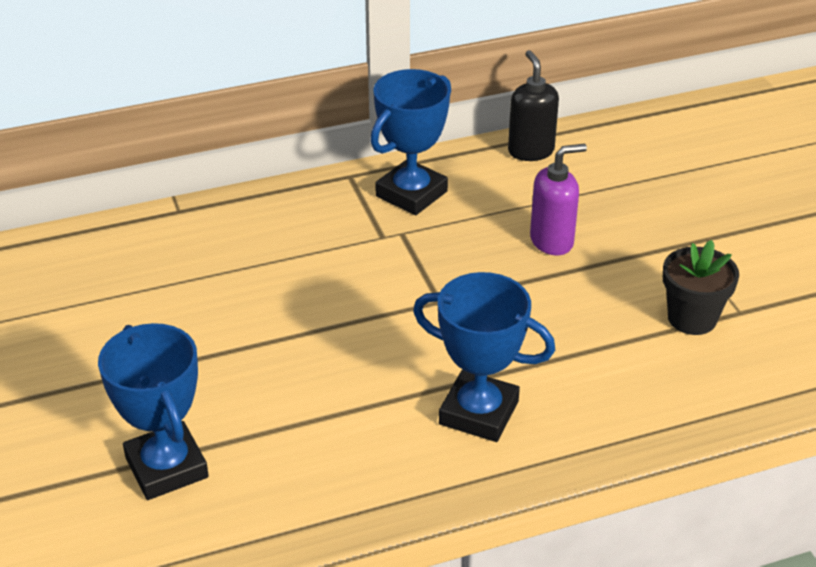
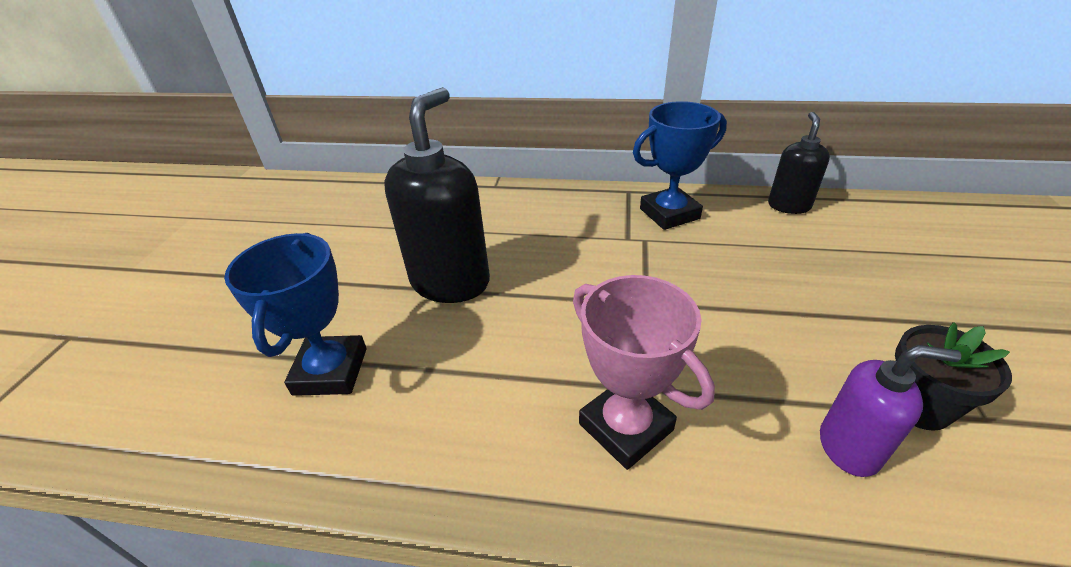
camera: 30 degrees right, 0 degrees up
(220, 342) = (451, 282): none -> black soap dispenser
(479, 413) = (625, 427): blue trophy -> pink trophy
(552, 241) = (779, 281): purple soap dispenser -> purple soap dispenser (849, 448)

